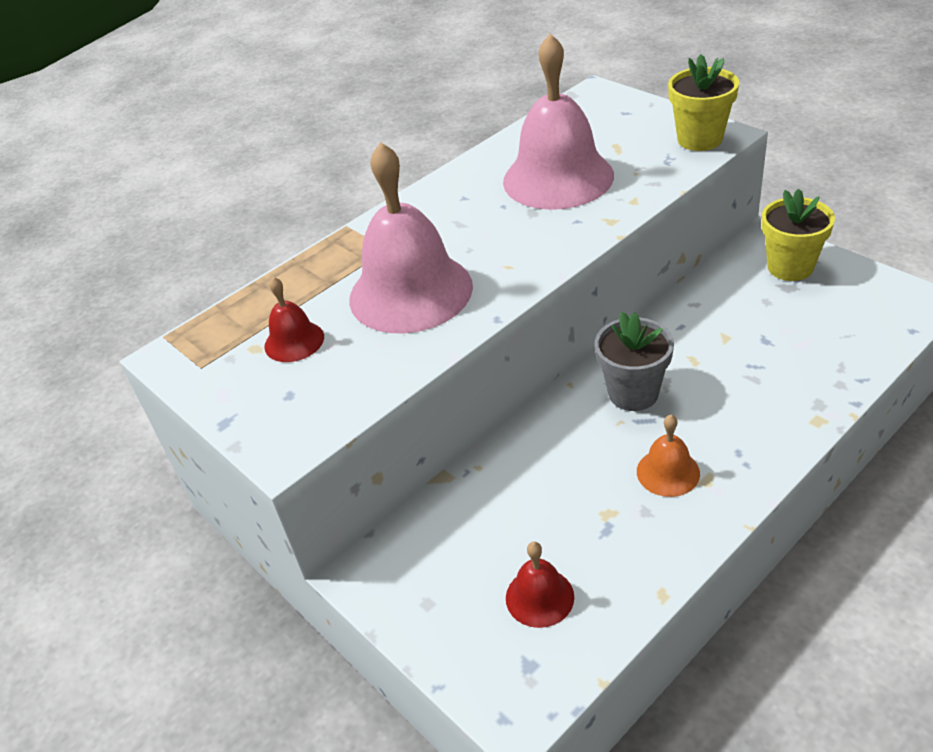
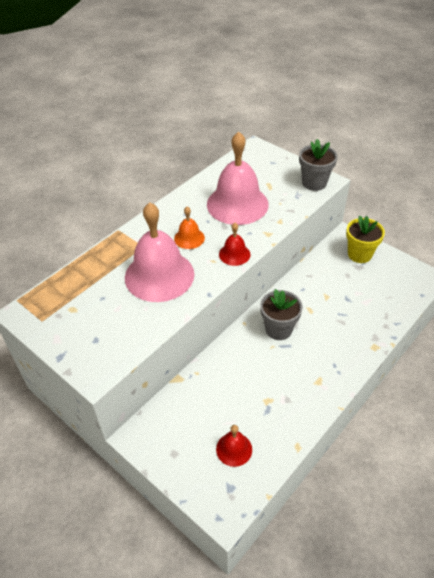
camera: 10 degrees left, 5 degrees up
(294, 341) = (95, 305): red bell -> red bell (234, 254)
(668, 472) = (298, 376): orange bell -> orange bell (189, 238)
(699, 139) = (314, 183): yellow flower pot -> grey flower pot

